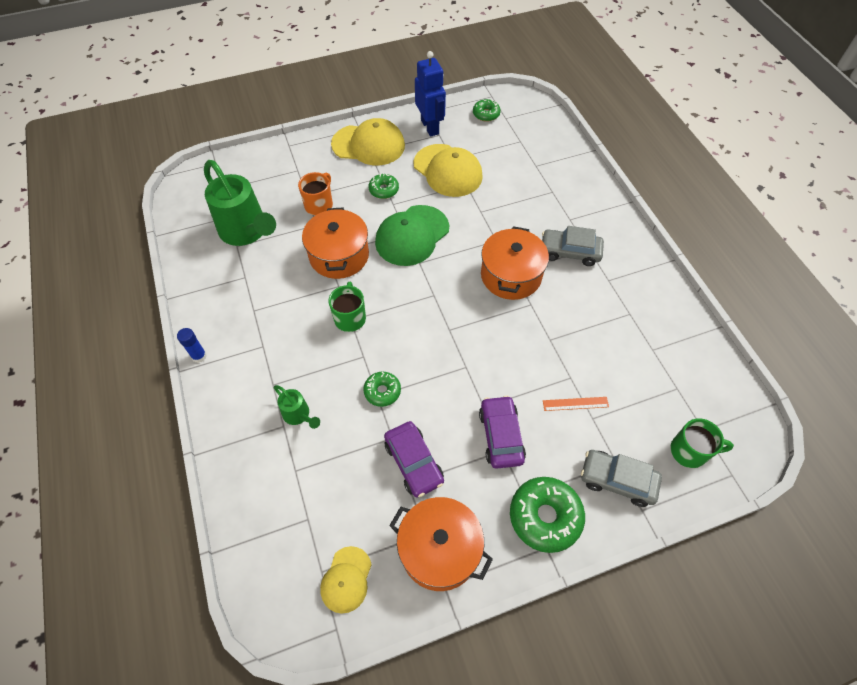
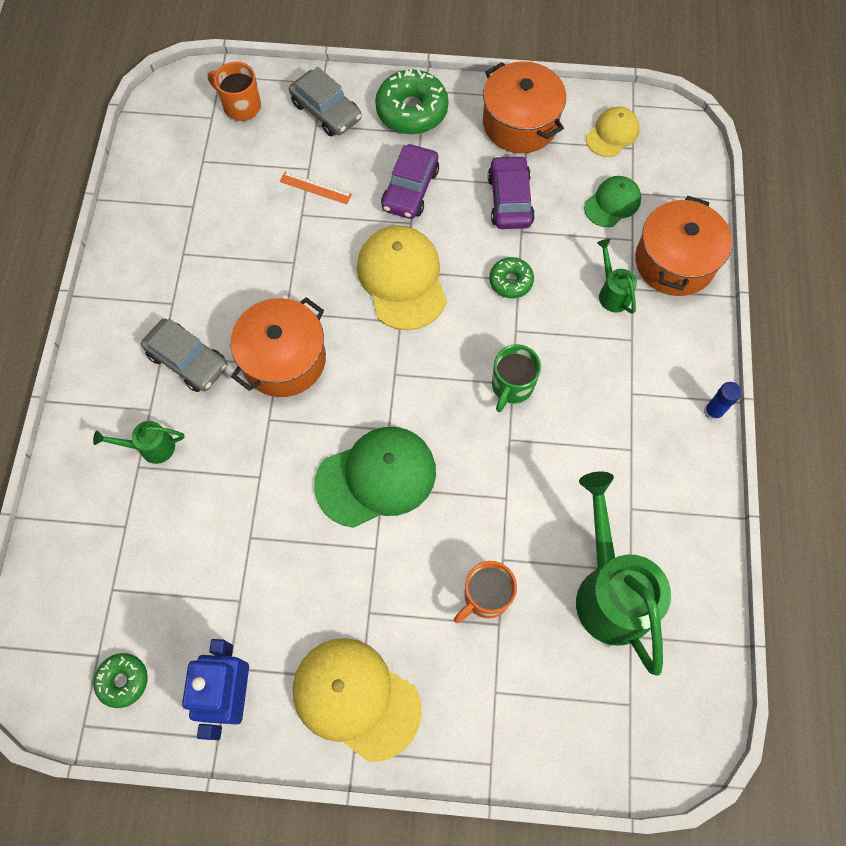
camera: 155 degrees left, 10 degrees up
(323, 499) = (612, 203): none -> green cap
(339, 255) = (490, 488): orange pot -> orange pot (674, 261)
(384, 190) = (376, 582): green donut -> none
(448, 171) = (260, 577): yellow cap -> yellow cap (402, 279)
(552, 202) = (151, 447): none -> green watering can
(689, 451) = (241, 106): green mug -> orange mug

